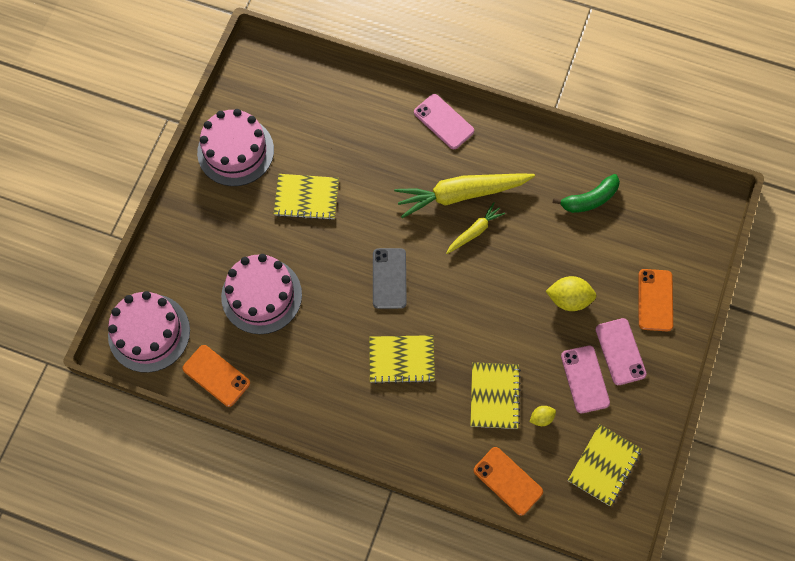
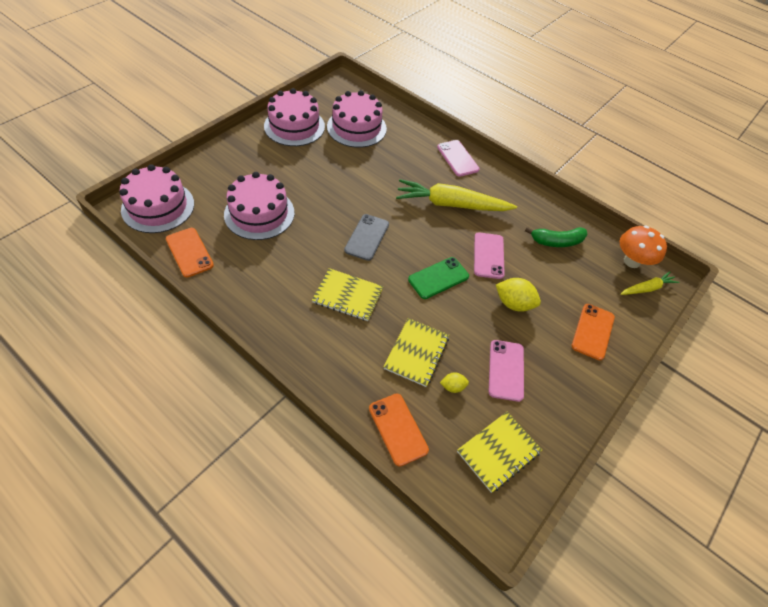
camera: 15 degrees right, 15 degrees down
(306, 198) = (330, 168): yellow notebook -> none
(308, 122) = (356, 127): none -> pink cake
(474, 231) = (451, 231): yellow carrot -> yellow carrot (647, 288)
(483, 299) = (438, 278): none -> green phone
(620, 351) = (547, 360): pink phone -> pink phone (488, 255)
(674, 193) = (631, 261): none -> orange mushroom

